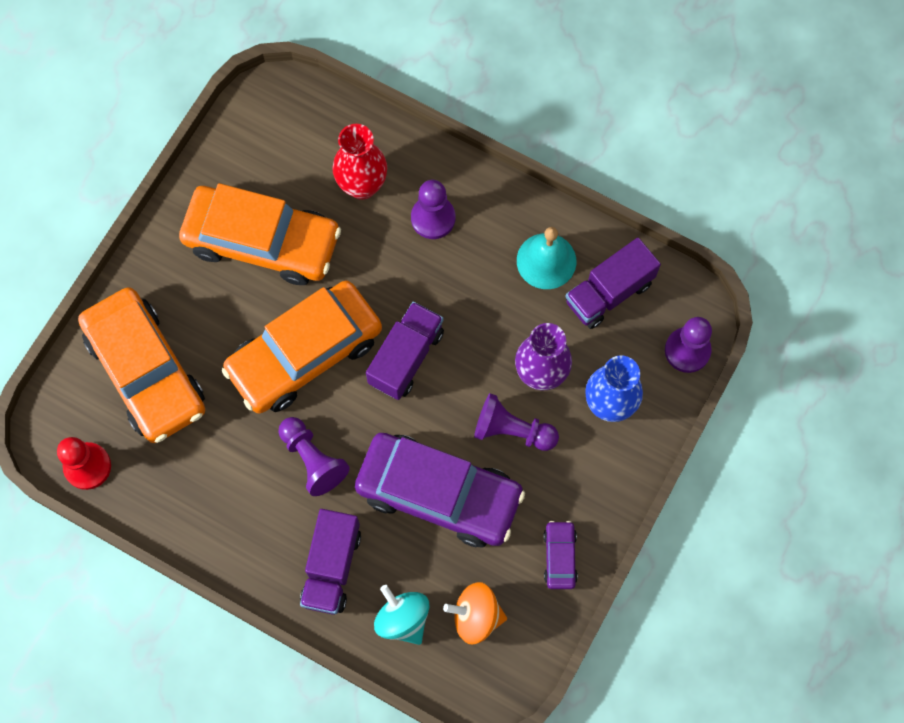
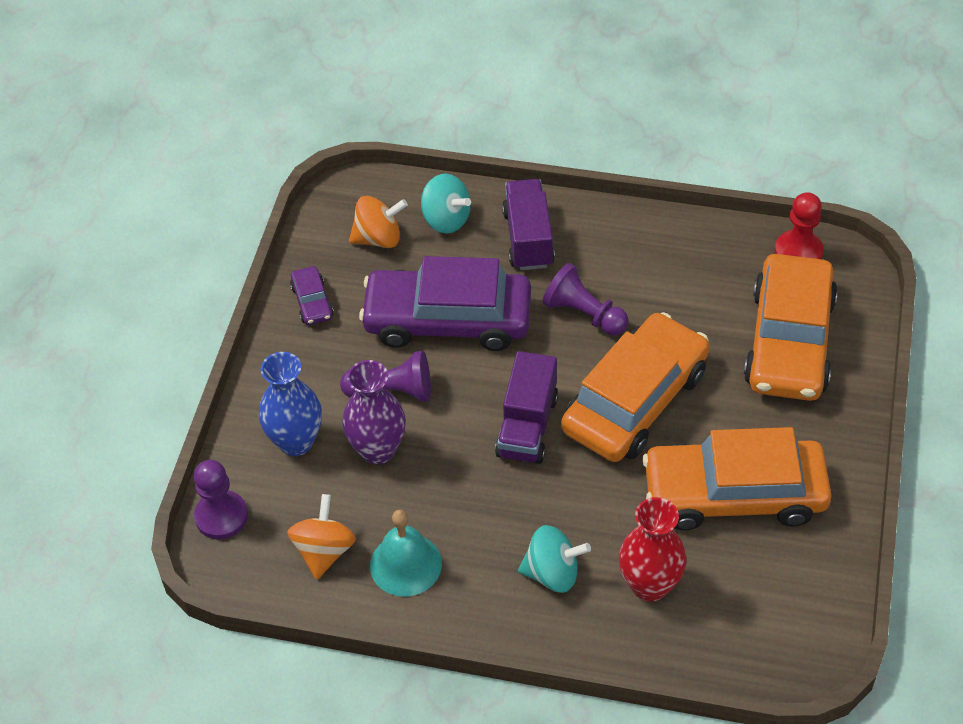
camera: 165 degrees right, 20 degrees down
(146, 371) = (789, 341): orange car -> orange car turned 120 degrees counterclockwise
(433, 218) = (552, 573): purple pawn -> turquoise spinning top
(609, 292) = (324, 551): purple truck -> orange spinning top

